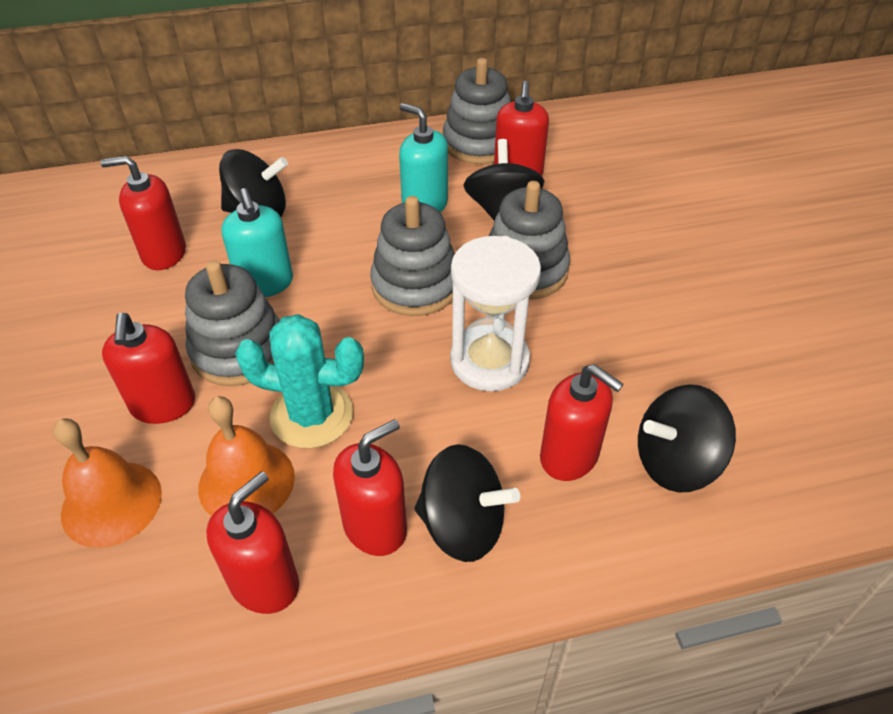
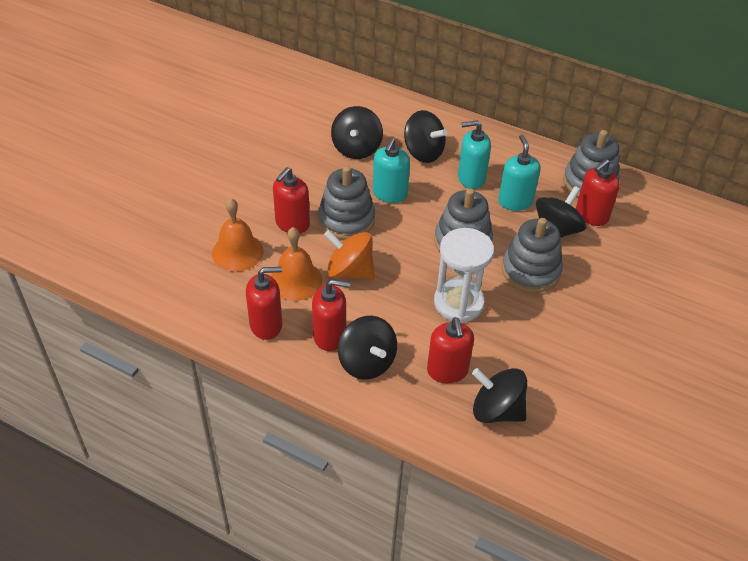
camera: 40 degrees right, 0 degrees up
(163, 253) = (356, 148): red soap dispenser -> black spinning top
(312, 415) = (350, 271): turquoise cactus -> orange spinning top
(347, 208) = (471, 178): none -> turquoise soap dispenser

